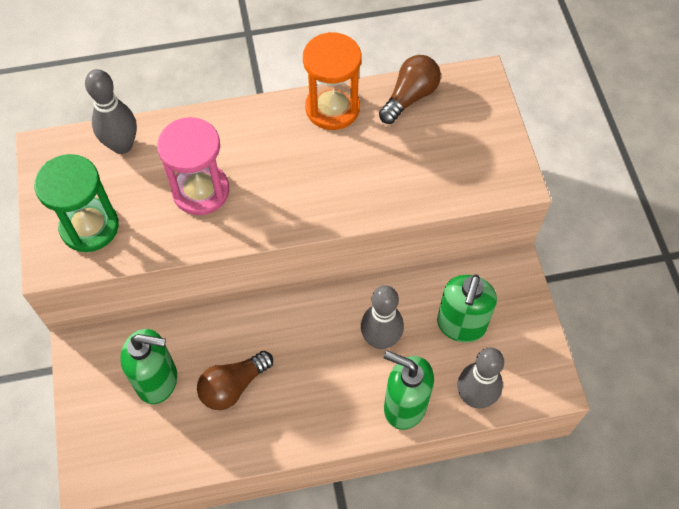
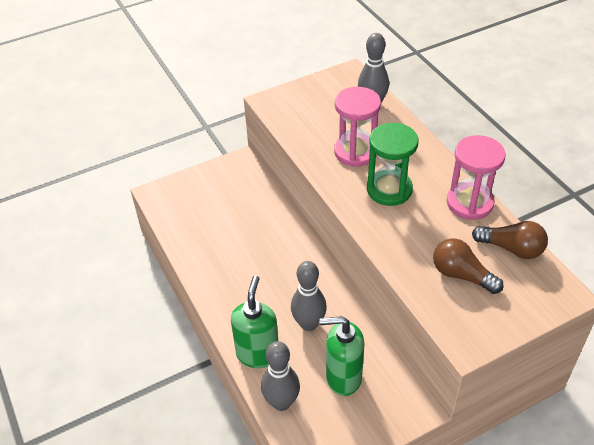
camera: 75 degrees right, 15 degrees down
(89, 227) = (302, 109): green hourglass -> green hourglass (389, 190)
(158, 381) = (231, 205): green soap dispenser -> none
(233, 386) = (240, 245): brown light bulb -> brown light bulb (461, 275)
(332, 108) = (469, 203): orange hourglass -> pink hourglass

